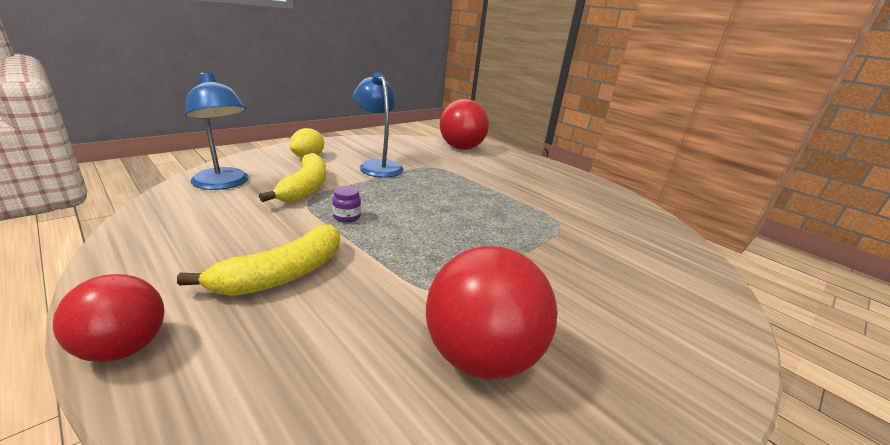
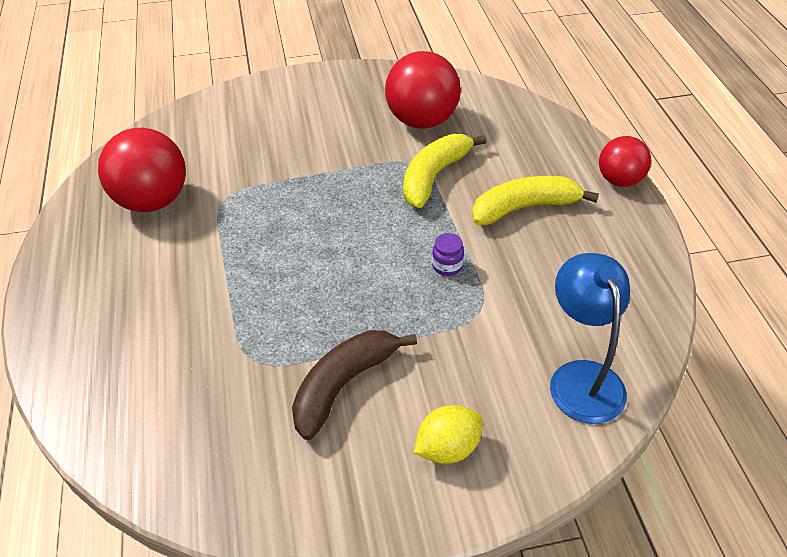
camera: 145 degrees left, 20 degrees up
(305, 188) = (477, 340): yellow banana -> yellow banana (434, 176)
(378, 166) = (344, 385): blue lamp -> brown banana
(461, 148) = (128, 428): red ball -> red ball (152, 201)

